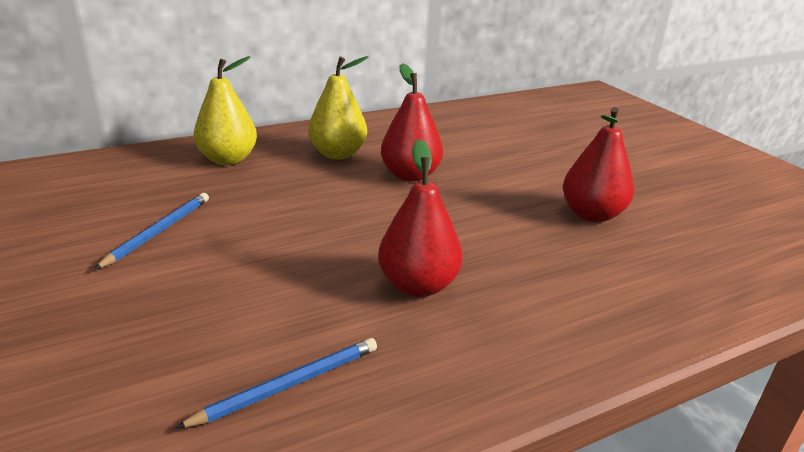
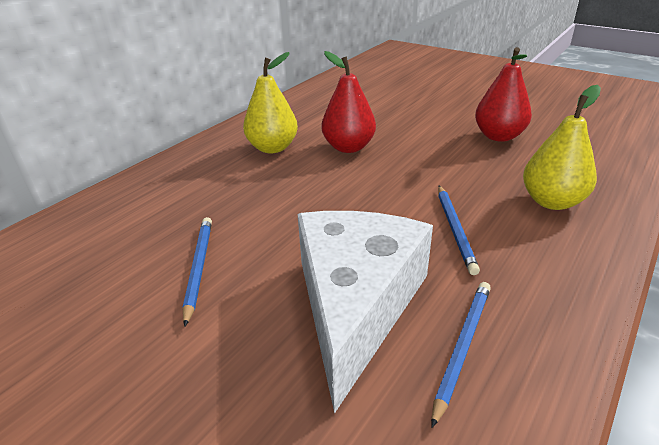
camera: 25 degrees left, 5 degrees up
(228, 159) = (183, 182): yellow pear -> yellow pear (551, 201)
(243, 310) = (356, 304): none -> white cheese
(418, 285) = (455, 229): red pear -> blue pencil

